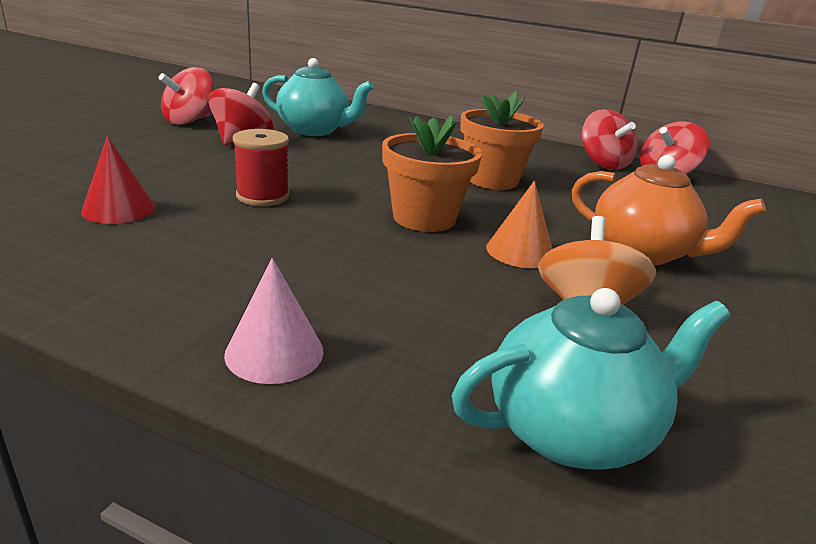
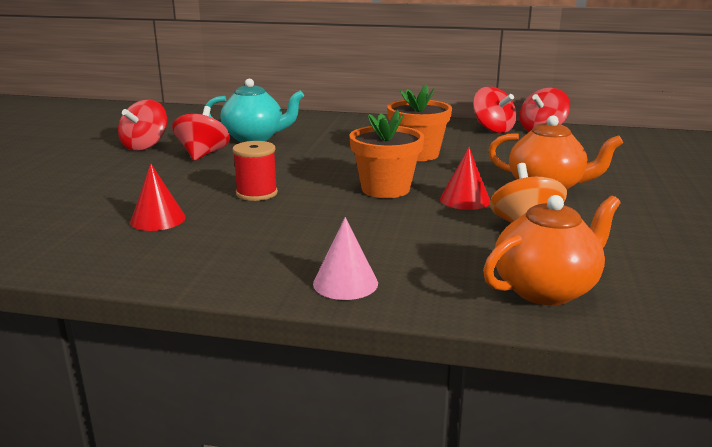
camera: 10 degrees left, 5 degrees down
(520, 251) = (465, 200): orange cone -> red cone
(571, 430) = (546, 289): turquoise teapot -> orange teapot

